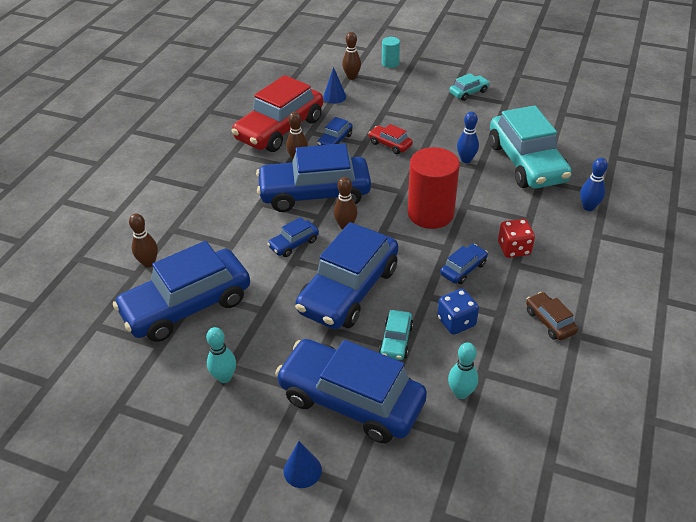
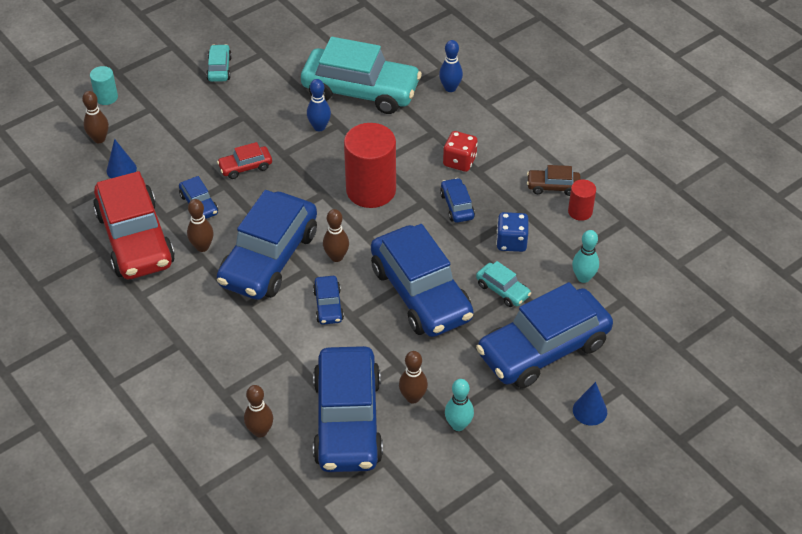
camera: 60 degrees left, 5 degrees up
(235, 334) = (413, 397): none -> brown bowling pin
(539, 354) = (580, 211): none -> red cylinder

